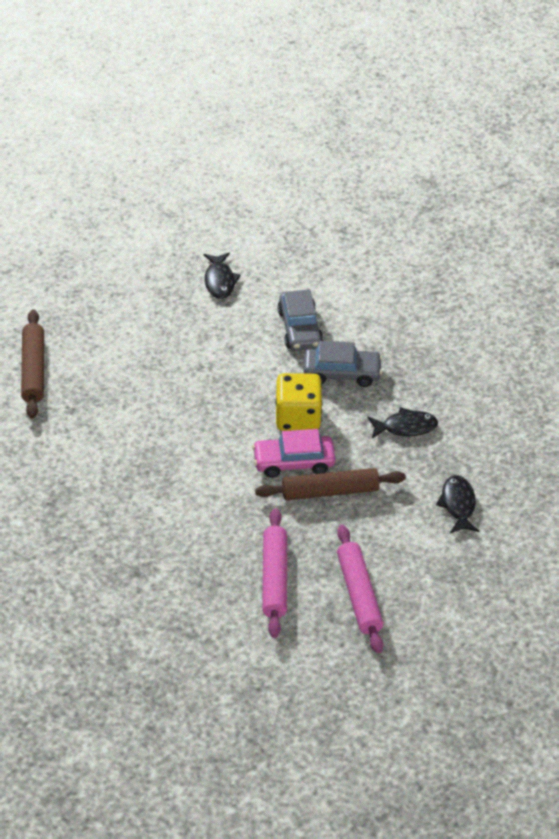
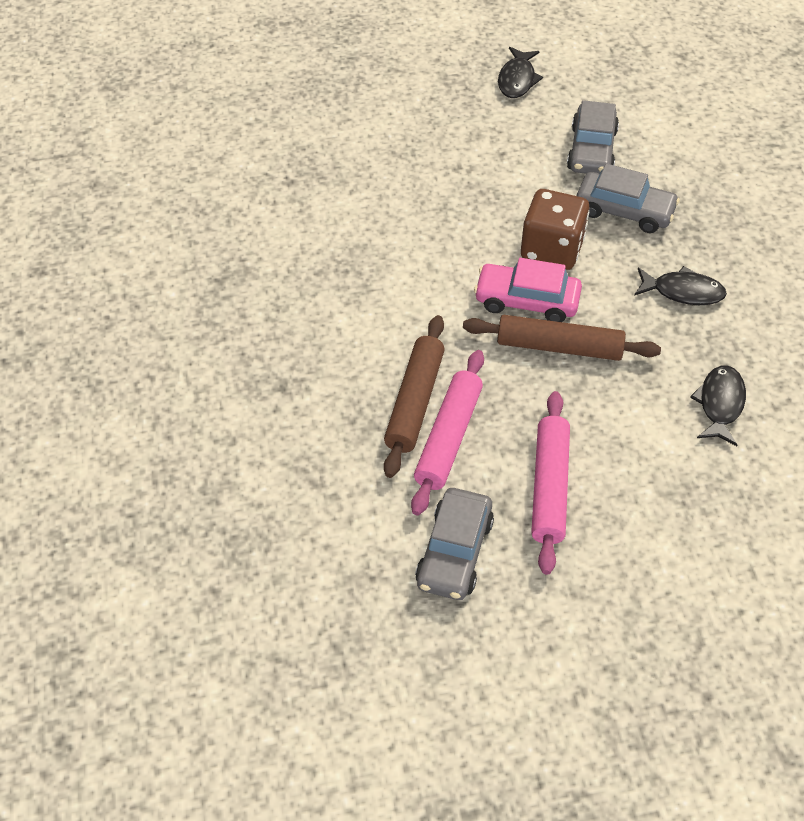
camera: 20 degrees right, 5 degrees up
(33, 370) = (267, 129): brown rolling pin -> brown rolling pin (415, 402)
(298, 417) = (552, 249): yellow dice -> brown dice
(309, 656) = (454, 552): none -> grey car

